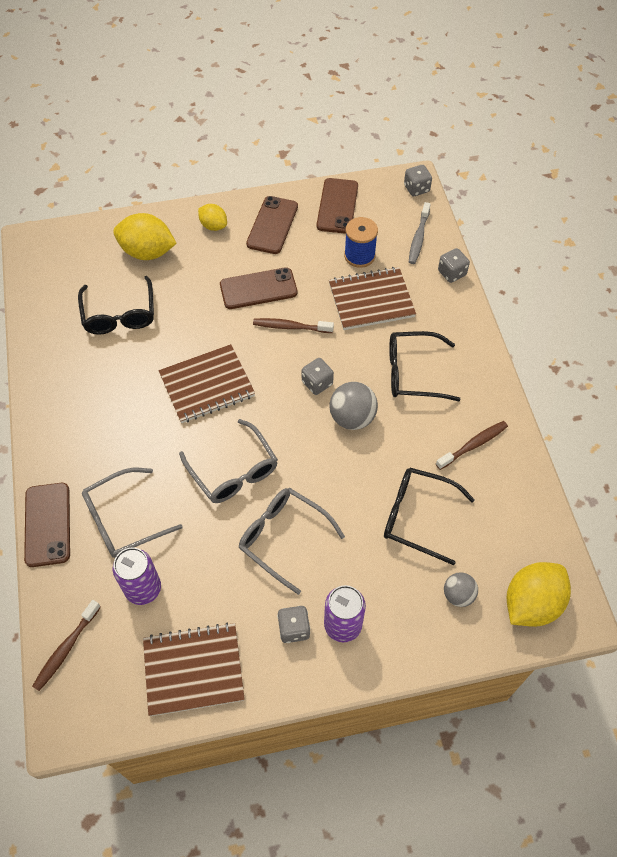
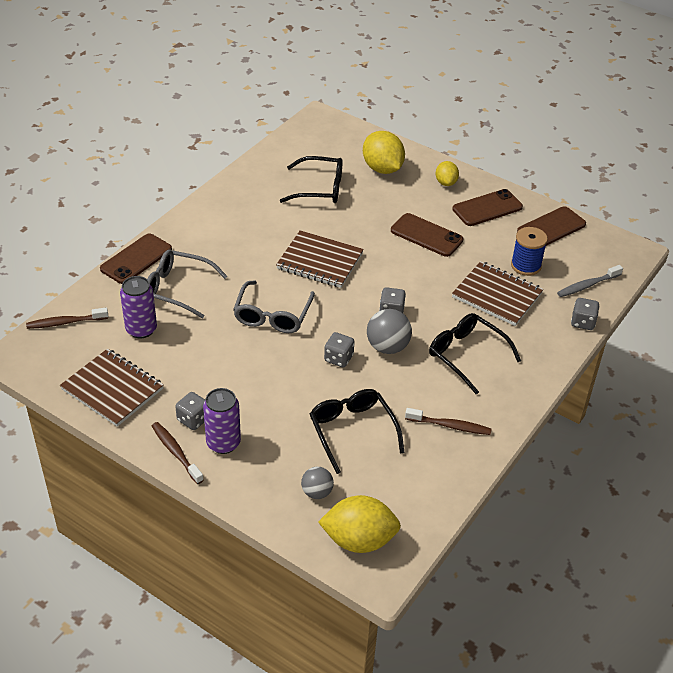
camera: 45 degrees right, 15 degrees down
(119, 314) = (319, 188): black glasses -> black glasses turned 120 degrees counterclockwise
(284, 538) = (253, 372): grey glasses -> none
(290, 327) = (418, 270): brown toothbrush -> brown toothbrush (176, 452)
(416, 189) = (629, 257): grey dice -> grey dice (338, 358)

